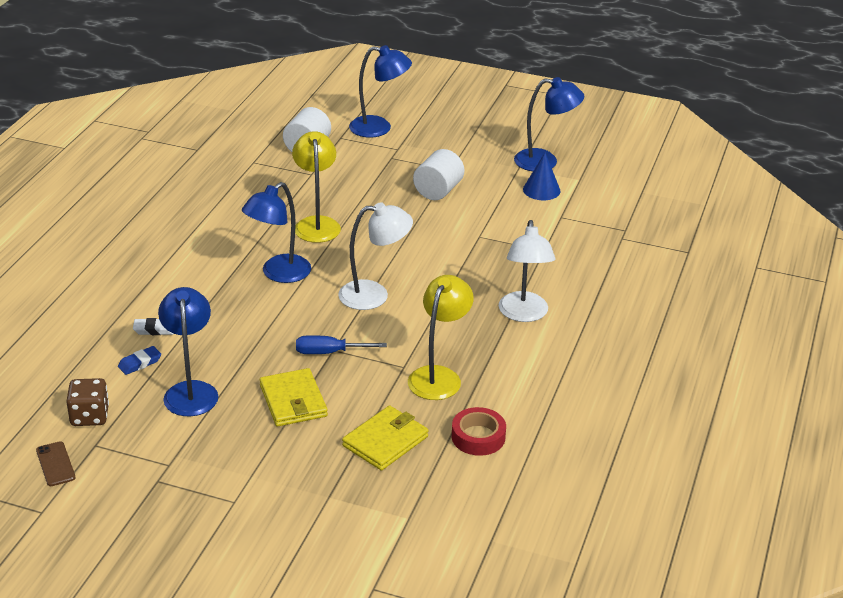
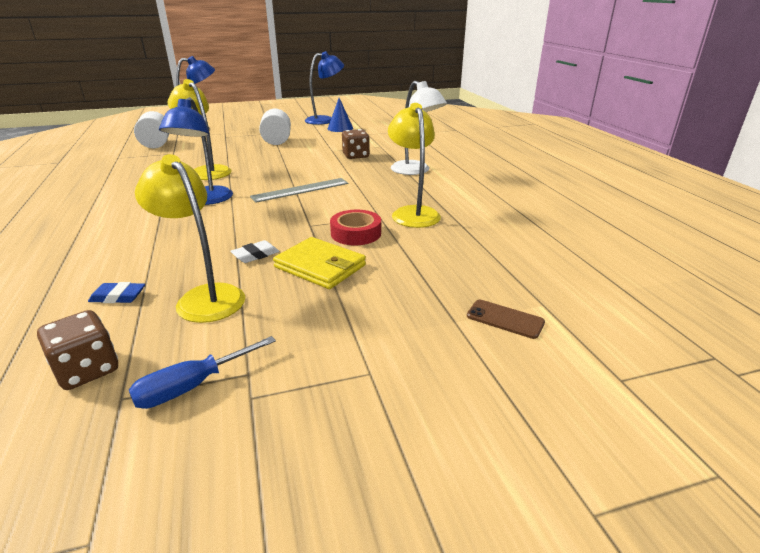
camera: 35 degrees left, 5 degrees down
(55, 464) = (70, 452): brown phone -> brown phone (505, 319)
(140, 363) = (118, 297): blue eraser -> blue eraser turned 75 degrees clockwise
(154, 329) = (112, 267): white eraser -> white eraser (255, 255)
(191, 391) = (204, 297): blue lamp -> yellow lamp
(330, 352) = (310, 227): blue screwdriver -> blue screwdriver (193, 386)
(374, 295) = (300, 190): white lamp -> grey ruler
(385, 441) = (437, 262): yellow wallet -> none
(478, 437) = (497, 233): red tape -> red tape (356, 233)
(492, 259) = (355, 156): none -> brown dice

